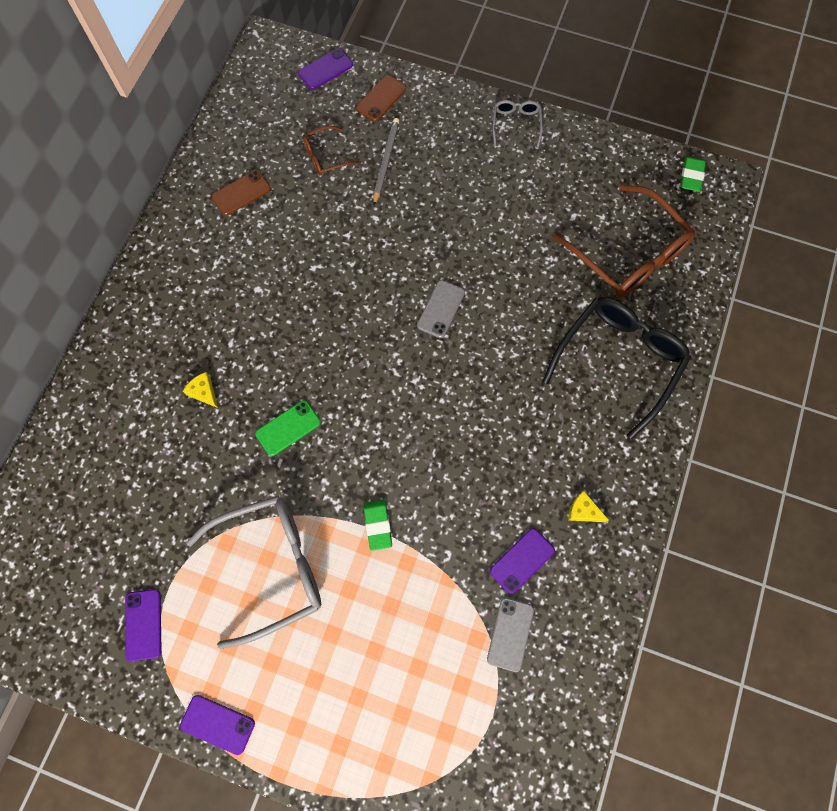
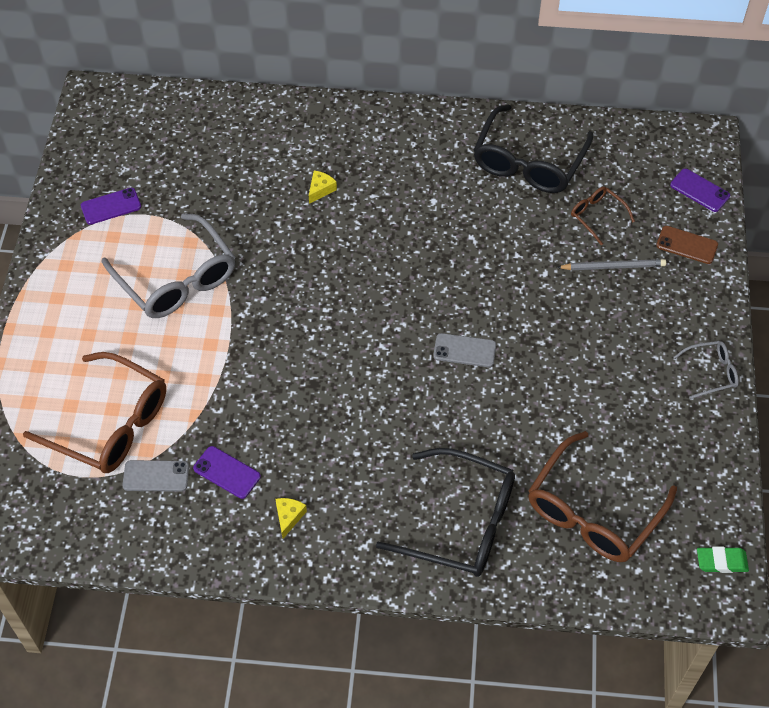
camera: 75 degrees right, 15 degrees down
(217, 724) = (41, 277): purple phone -> none
(241, 193) = (528, 162): brown phone -> black glasses
(288, 428) = (305, 259): green phone -> none
(378, 525) = (232, 349): green eraser -> none
(436, 673) = (110, 424): none -> brown glasses

